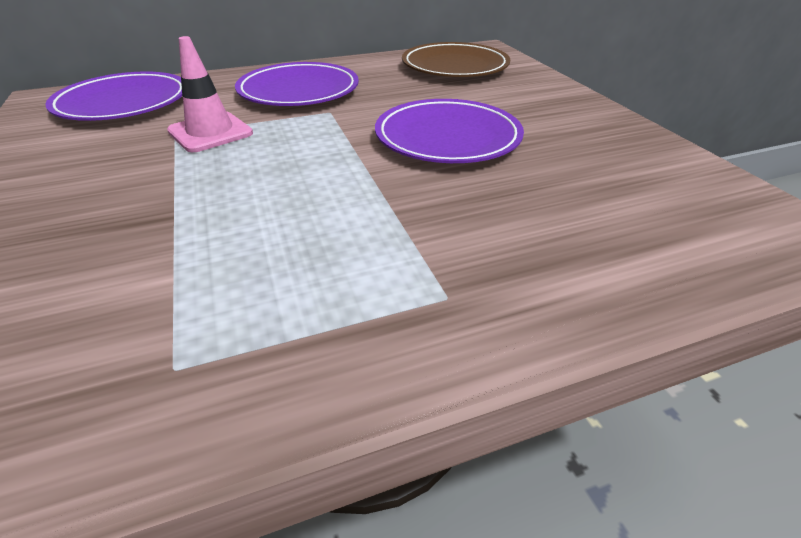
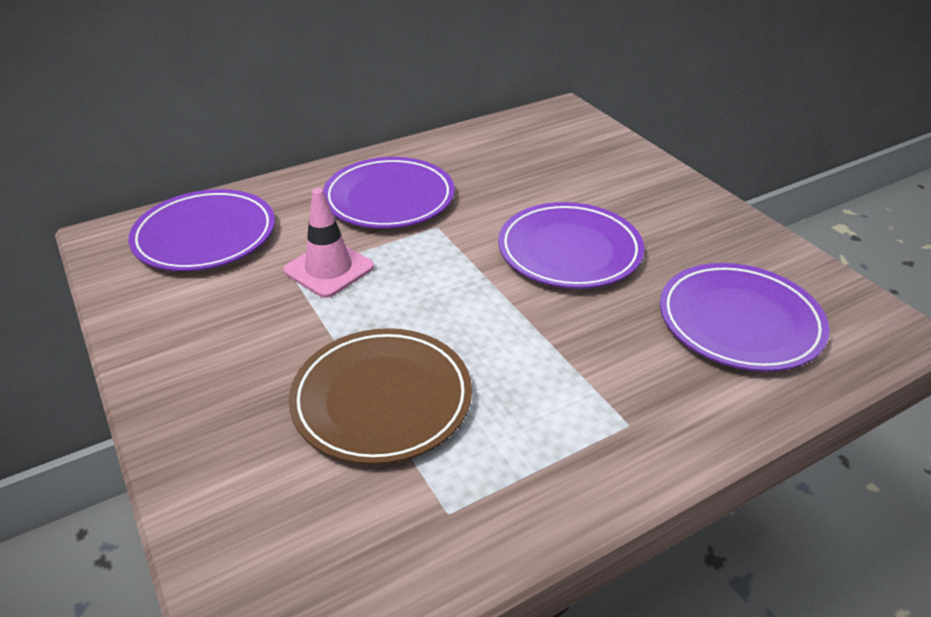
camera: 10 degrees left, 0 degrees up
(455, 66) = (540, 144): brown plate -> brown plate (382, 399)
(614, 210) = (739, 322): none -> purple plate

